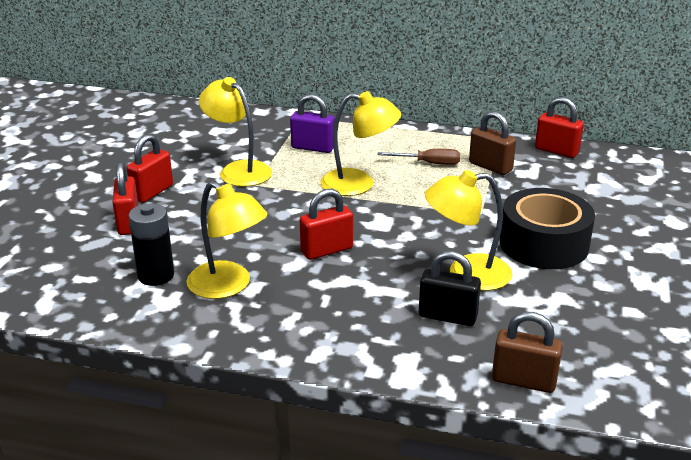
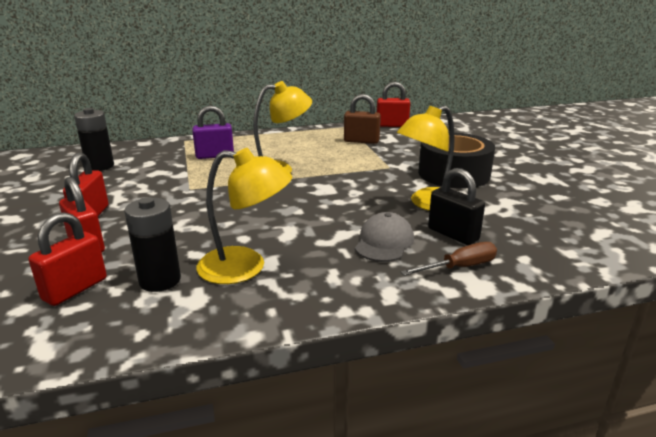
camera: 30 degrees left, 5 degrees down
(199, 134) = (100, 166): none -> black battery
(238, 170) = (163, 182): yellow lamp -> none
(326, 250) = (304, 217): red padlock -> red padlock (75, 289)
(371, 302) = (384, 242): none -> grey cap
(429, 163) = (316, 147): brown screwdriver -> brown screwdriver (459, 267)
(447, 316) = (453, 234): black padlock -> black padlock turned 60 degrees clockwise
(523, 381) = (561, 259): brown padlock -> none

